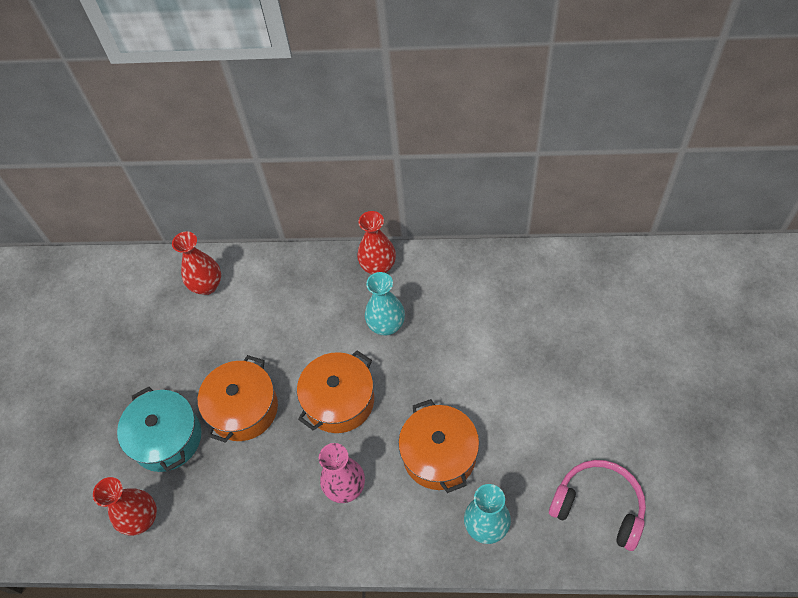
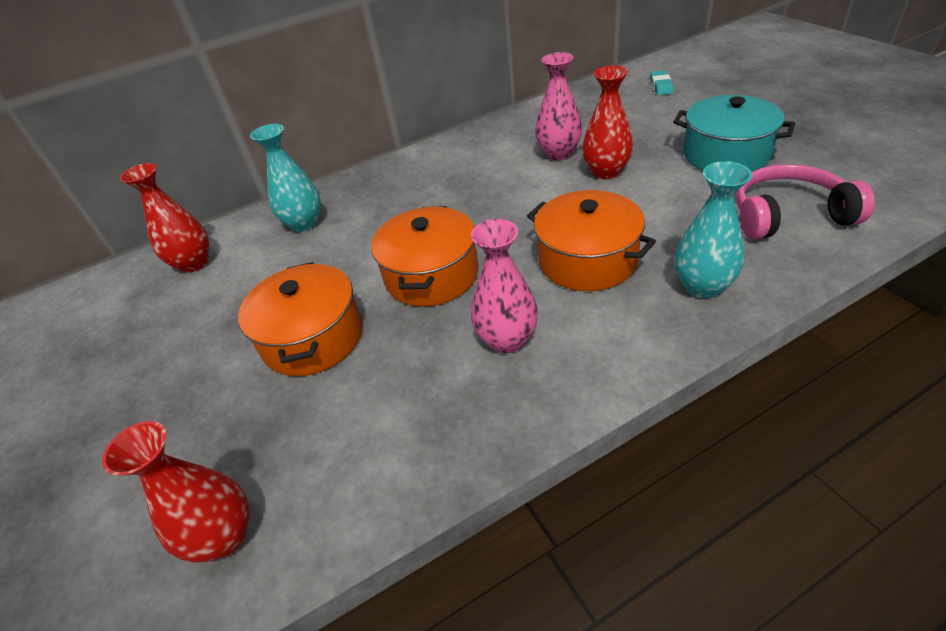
camera: 30 degrees left, 15 degrees down
(167, 438) = (216, 419): turquoise pot -> turquoise pot (726, 154)
(378, 267) = (389, 172): red vase -> red vase (606, 172)
(386, 325) = (434, 202): turquoise vase -> turquoise vase (304, 224)
(508, 328) = (559, 153): none -> pink vase
(659, 292) = (661, 86): none -> turquoise eraser

